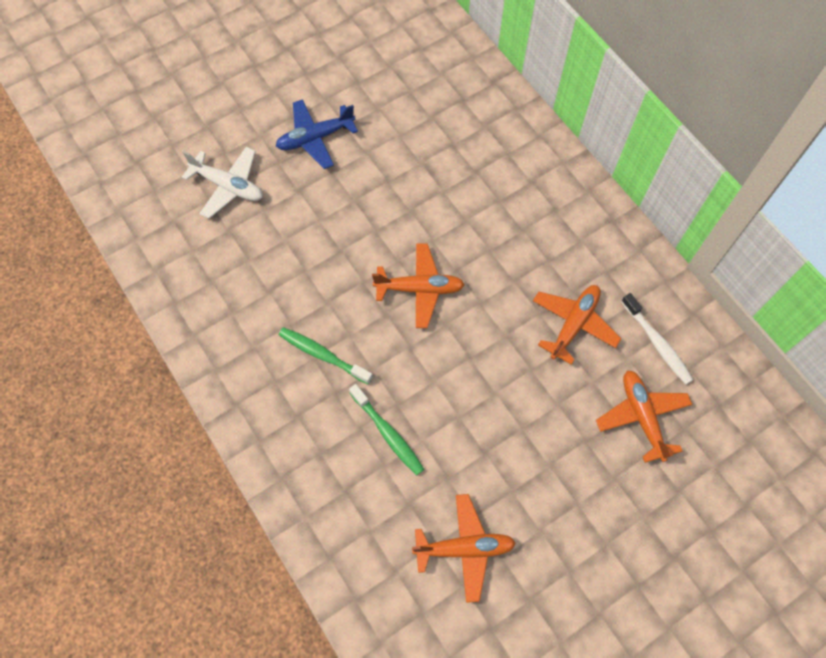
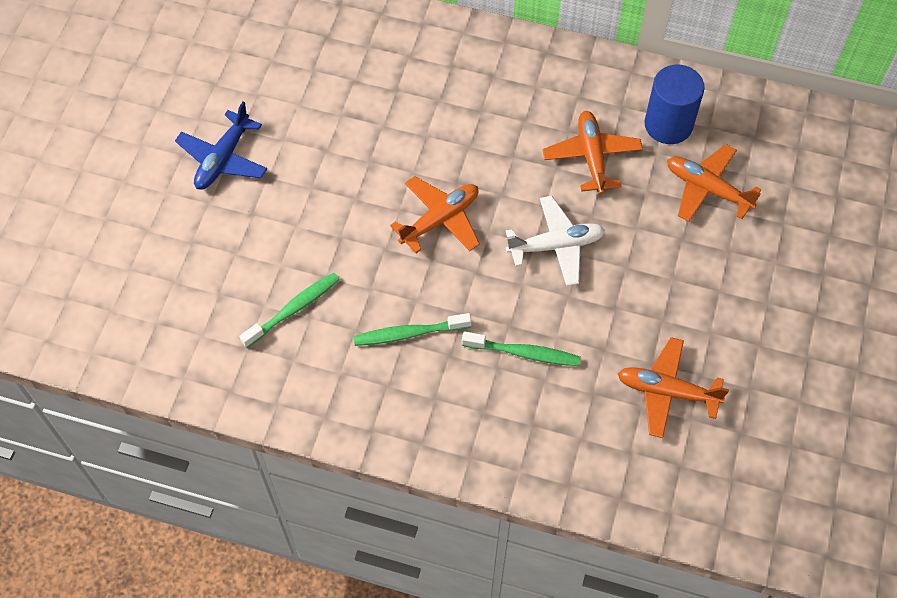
camera: 40 degrees left, 5 degrees down
(228, 186) = (181, 256): white plane -> white plane (556, 246)
(264, 277) = (294, 309): none -> green toothbrush
(464, 548) = (667, 391): orange plane -> orange plane turned 120 degrees counterclockwise
(657, 343) = (668, 124): white toothbrush -> blue cylinder

